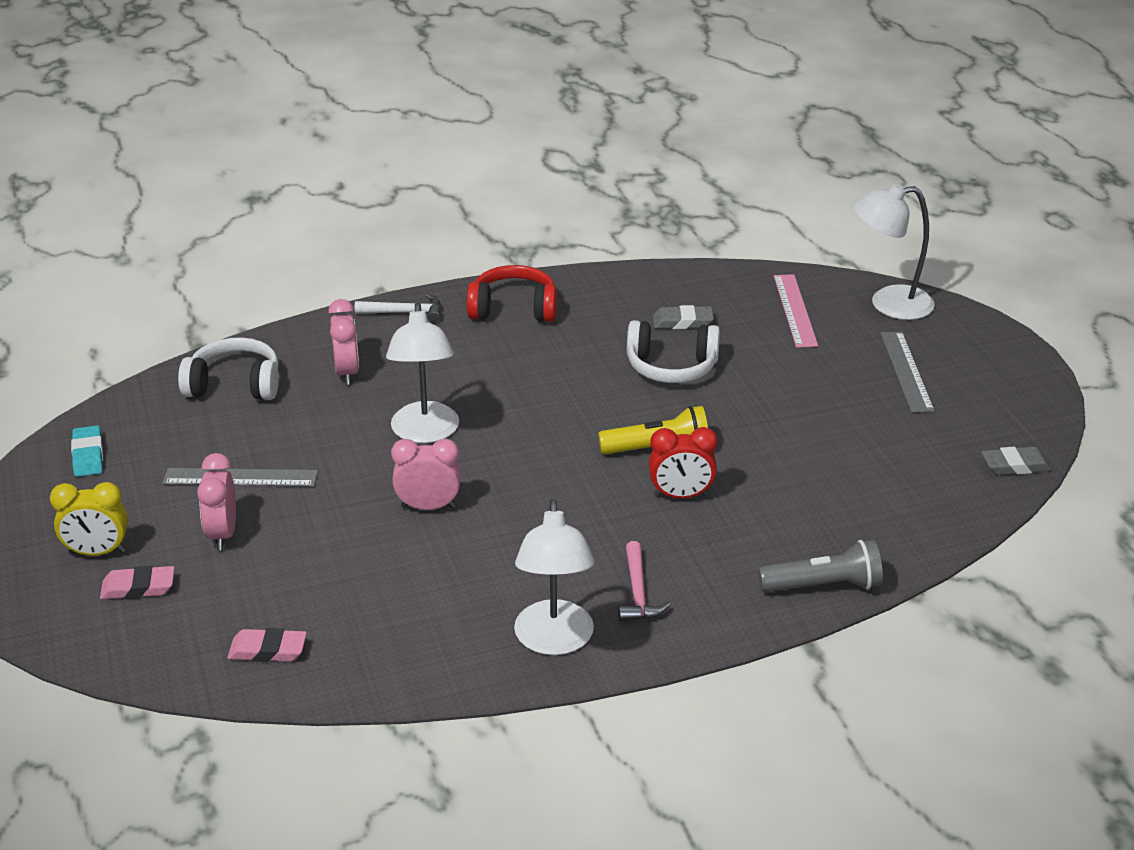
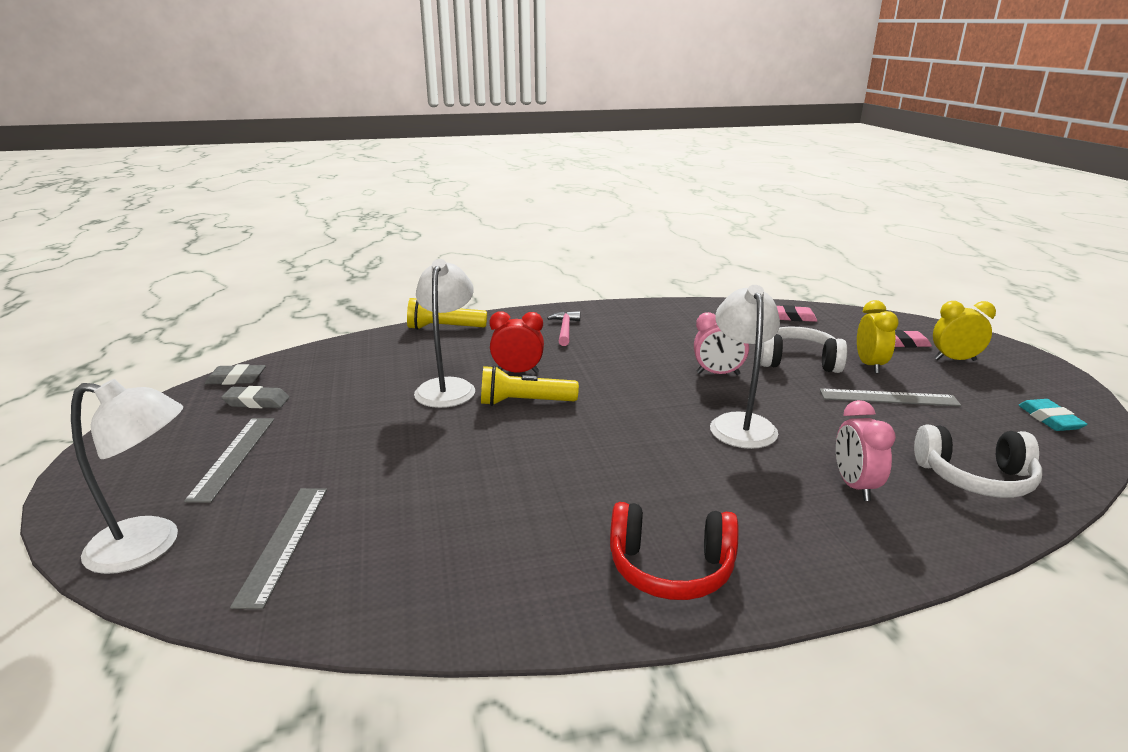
camera: 175 degrees left, 10 degrees down
(222, 534) = (870, 365): pink clock -> yellow clock
(405, 312) = (827, 570): white hammer -> none
(554, 641) = (620, 315): white lamp -> white lamp (447, 387)
(671, 367) = (482, 474): white headphones -> white headphones (798, 362)
(682, 322) = (443, 532): grey eraser -> grey eraser (256, 402)
(794, 310) = (284, 543): pink ruler -> grey ruler
(823, 586) = (444, 328): grey flashlight -> yellow flashlight

